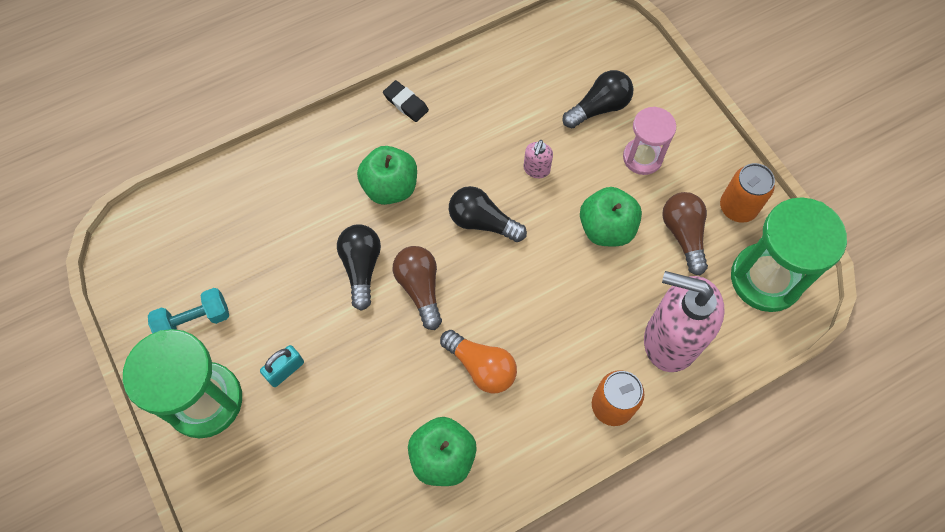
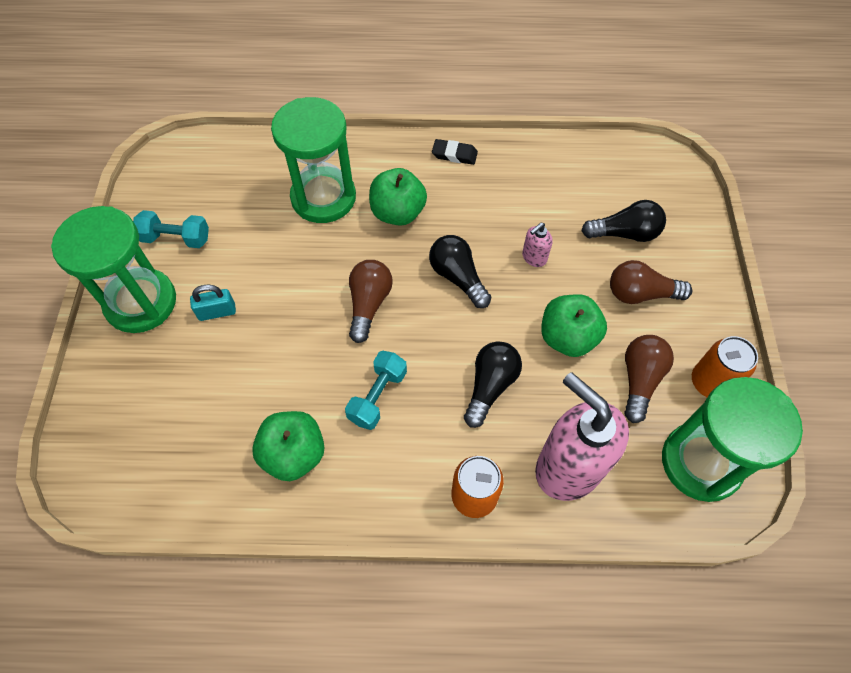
camera: 30 degrees right, 5 degrees down
(310, 207) = (323, 197): none -> green hourglass
(361, 267) = (332, 263): black light bulb -> black light bulb (490, 386)
(406, 103) = (454, 154): black eraser -> black eraser turned 60 degrees counterclockwise
(481, 367) = (377, 396): orange light bulb -> turquoise dumbbell
(642, 157) = (640, 294): pink hourglass -> brown light bulb

